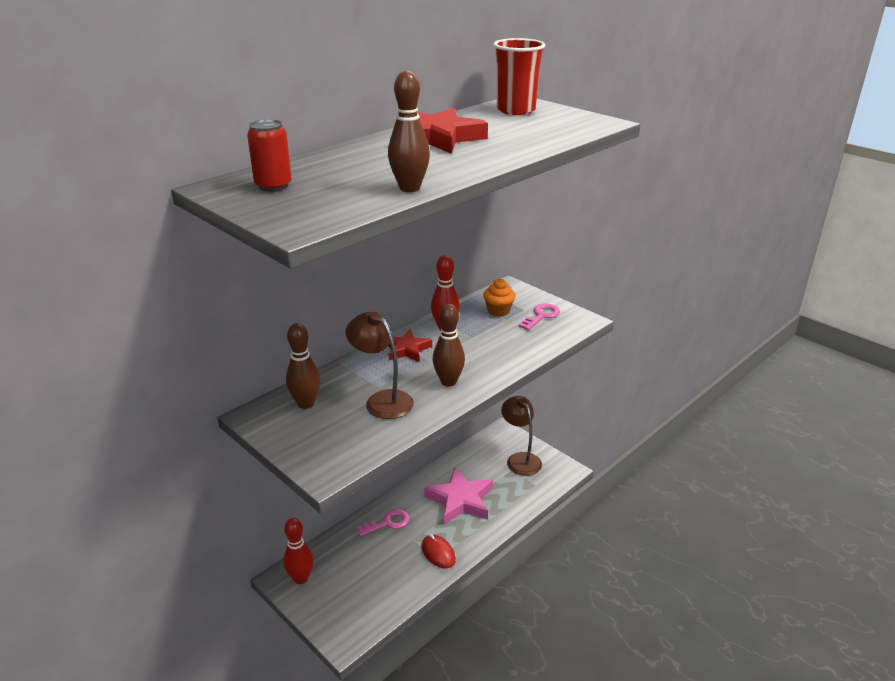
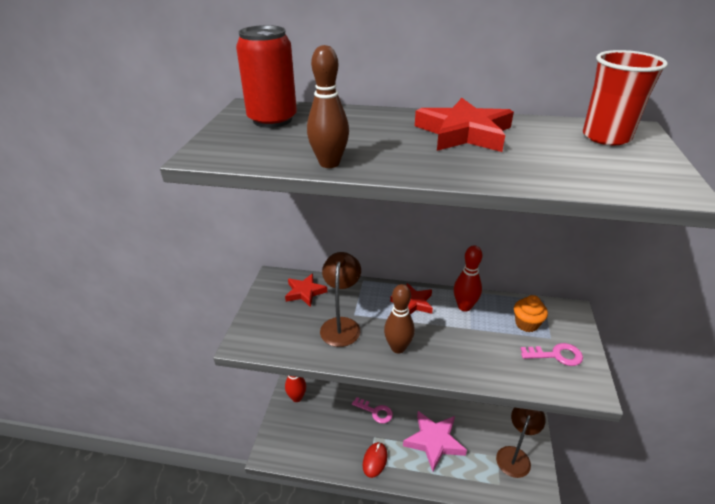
camera: 55 degrees right, 5 degrees up
(273, 186) = (272, 120): red can -> red can, size x1.60
(306, 403) = (305, 292): brown bowling pin -> red star

